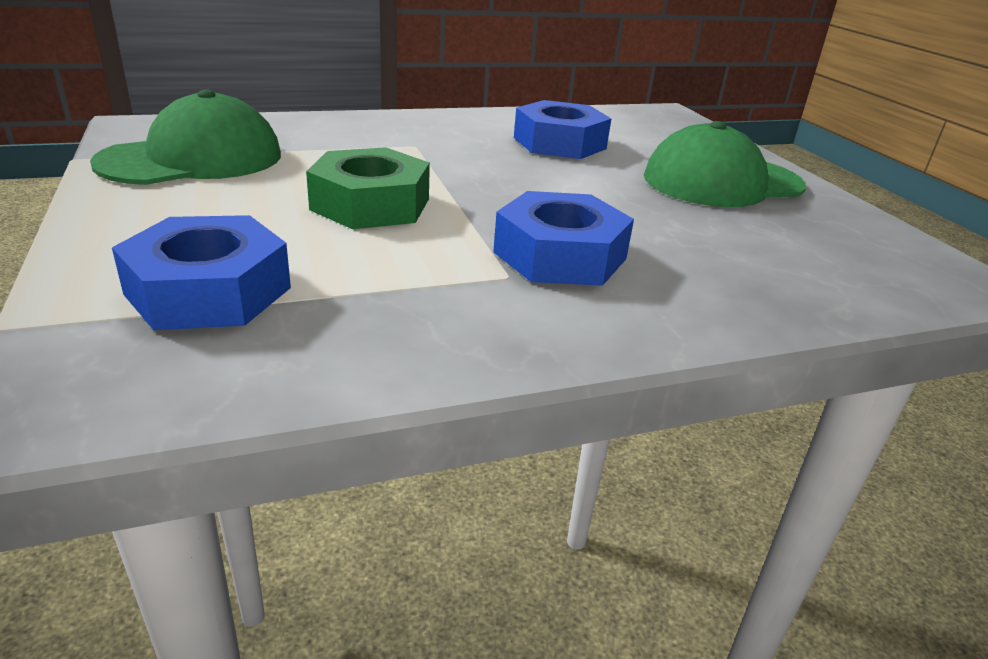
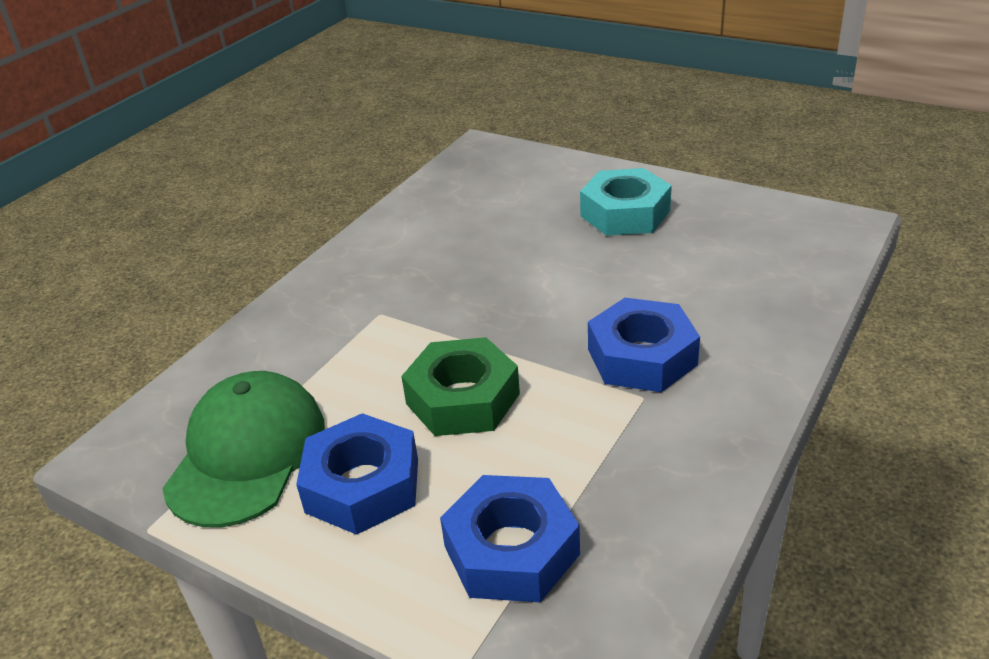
camera: 35 degrees left, 5 degrees up
(559, 143) = (471, 239): blue nut -> blue nut (362, 485)
(722, 182) = (625, 213): green cap -> turquoise nut

